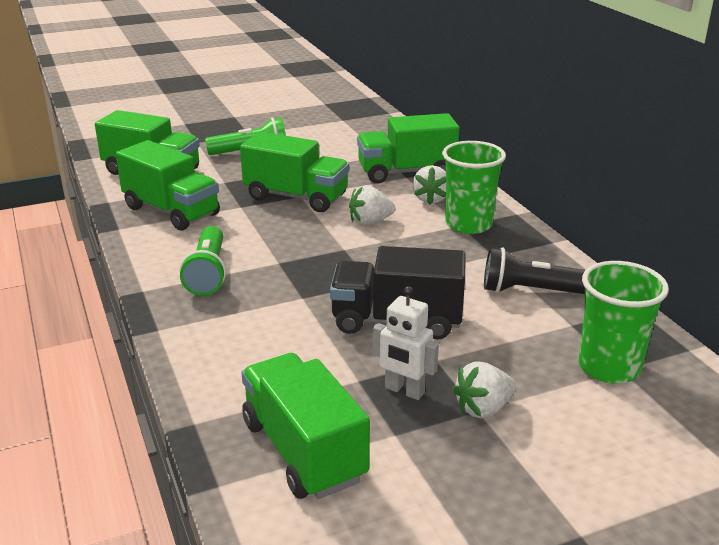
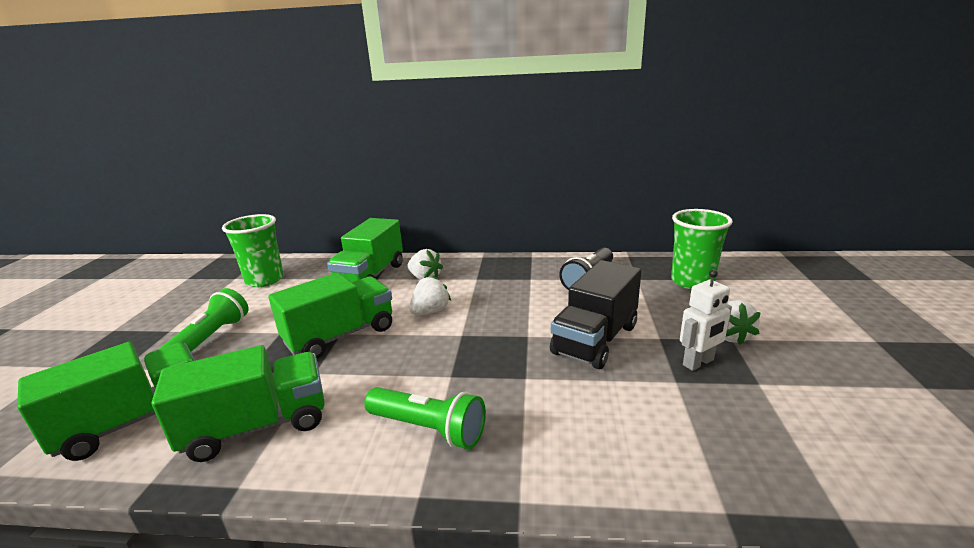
camera: 60 degrees left, 5 degrees down
(303, 451) = (781, 440): green truck -> none
(370, 222) = (430, 311): white strawberry -> white strawberry turned 150 degrees counterclockwise
(468, 224) = (479, 275): green cup -> green cup (264, 280)

